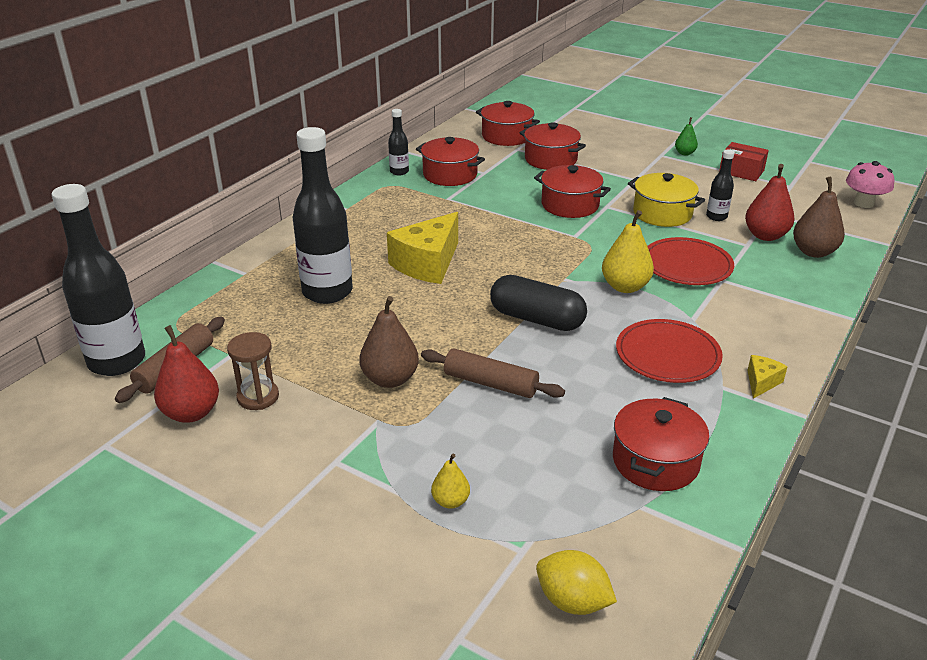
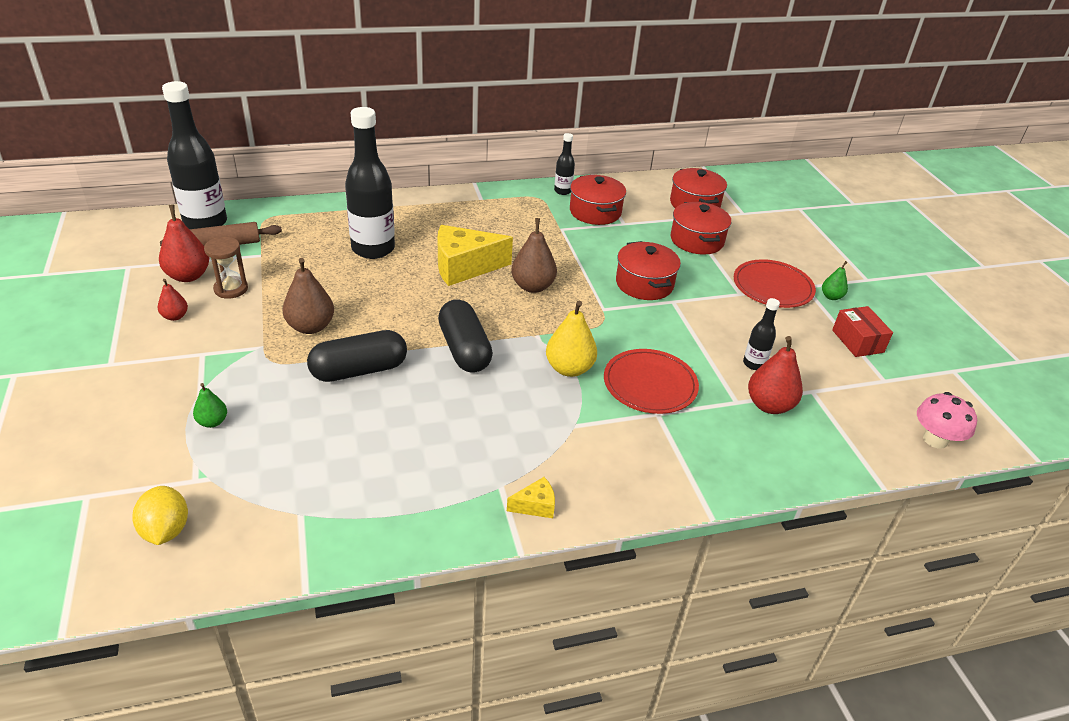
camera: 40 degrees right, 5 degrees up
(247, 452) = (175, 316): none -> red pear
(450, 501) = (212, 422): yellow pear -> green pear
(490, 383) = (359, 370): brown rolling pin -> black capsule
(655, 461) = (361, 496): red pot -> none
(662, 213) = (709, 333): yellow pot -> none
(667, 355) = (505, 436): red plate -> red plate (772, 287)
(813, 252) = (789, 446): brown pear -> brown pear (533, 286)

